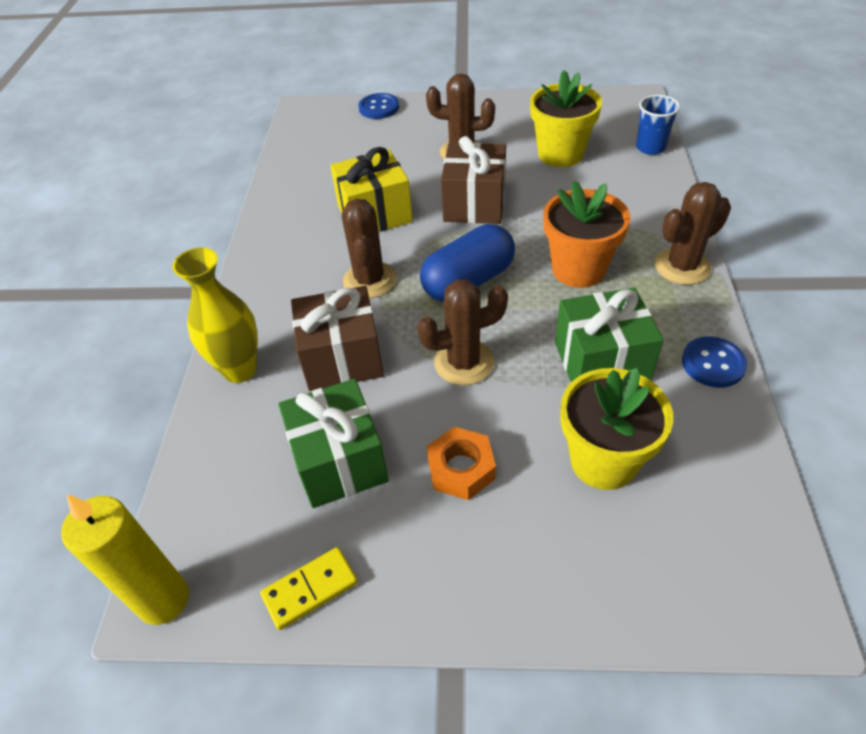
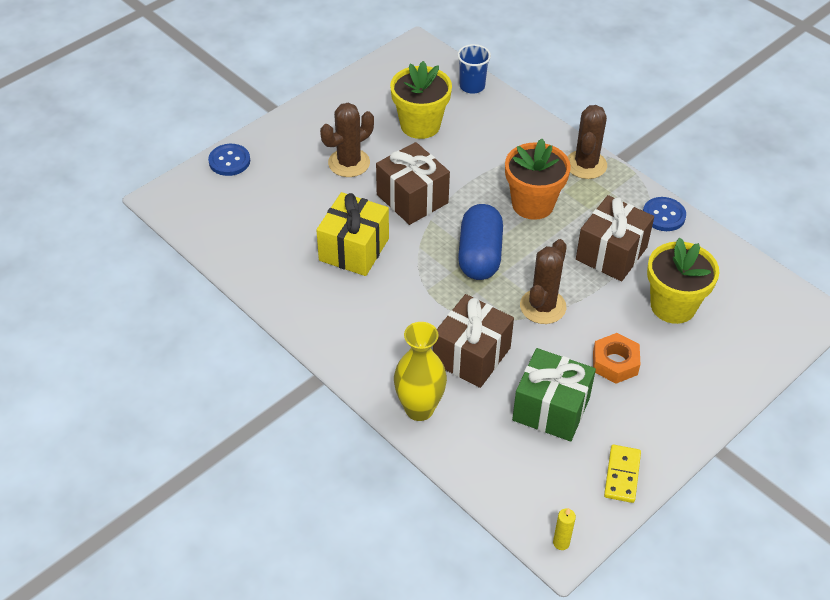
camera: 50 degrees left, 0 degrees up
(163, 600) = (561, 543): yellow candle -> yellow candle, size x0.45
(369, 280) = (418, 297): brown cactus -> none
(601, 362) = (611, 253): green gift -> brown gift

